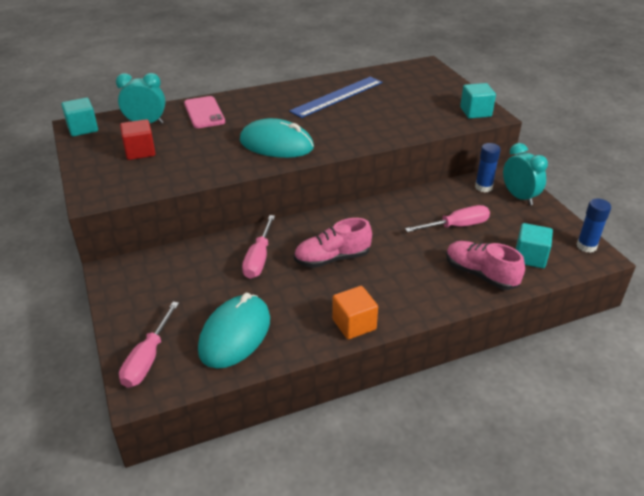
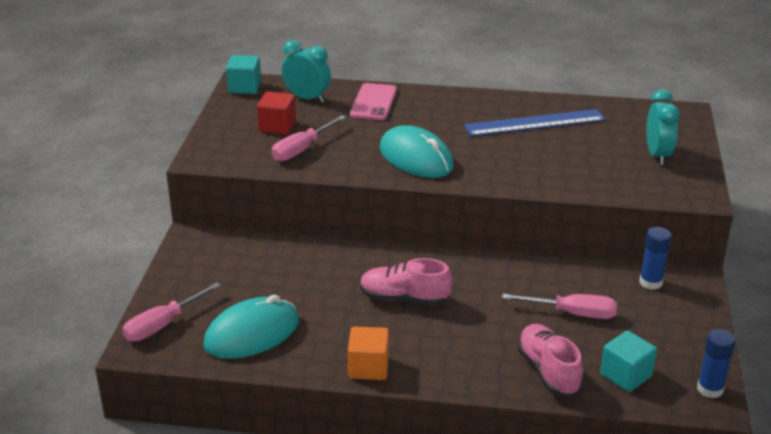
camera: 30 degrees right, 5 degrees down
(259, 259) = (332, 273): pink screwdriver -> pink screwdriver (302, 149)
(475, 112) = (683, 187): turquoise cube -> none
(519, 197) = (684, 308): turquoise clock -> turquoise clock (657, 155)

